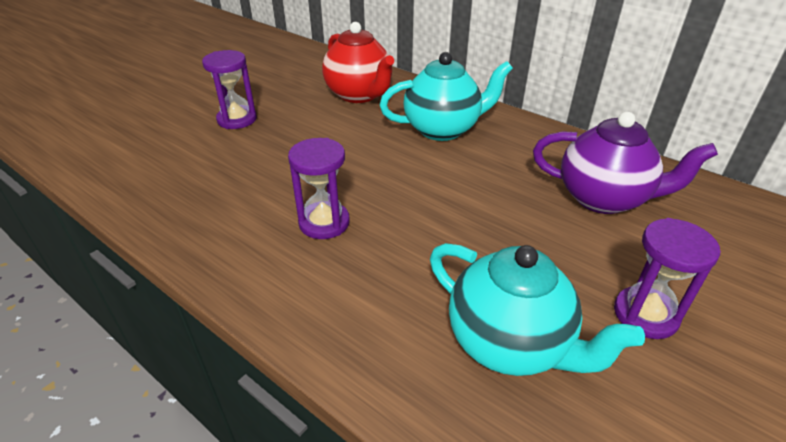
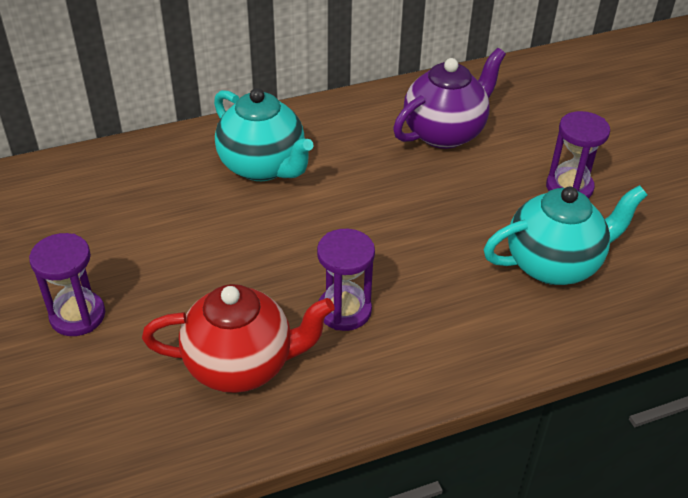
camera: 60 degrees left, 5 degrees up
(359, 95) = (130, 193): red teapot -> red teapot (241, 365)
(443, 129) = (263, 166): turquoise teapot -> turquoise teapot turned 120 degrees clockwise

